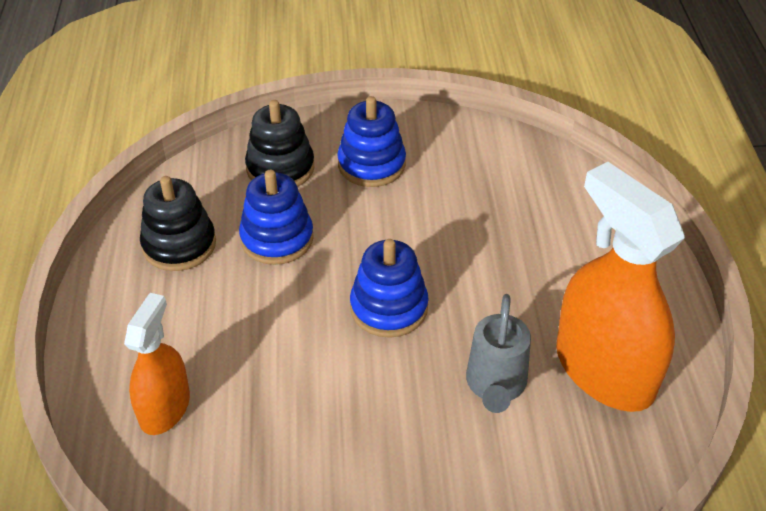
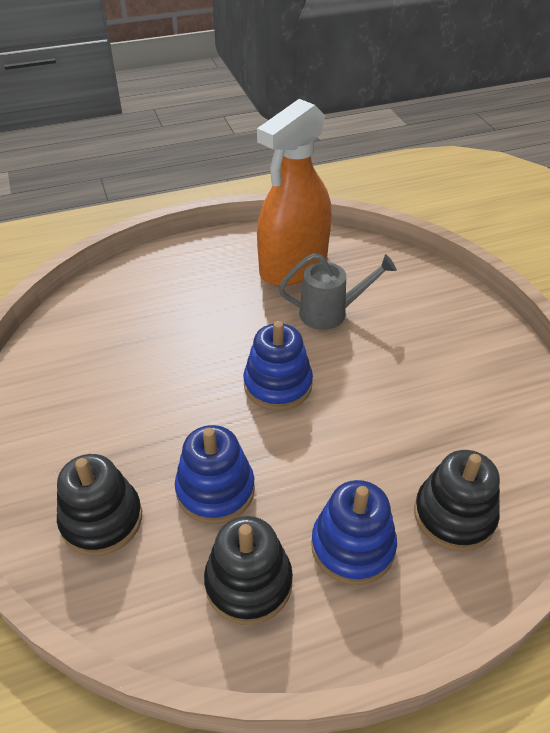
camera: 105 degrees left, 0 degrees up
(165, 408) = (454, 515): orange spray bottle -> black stacking toy
(371, 164) = (87, 437): blue stacking toy -> blue stacking toy (352, 546)

